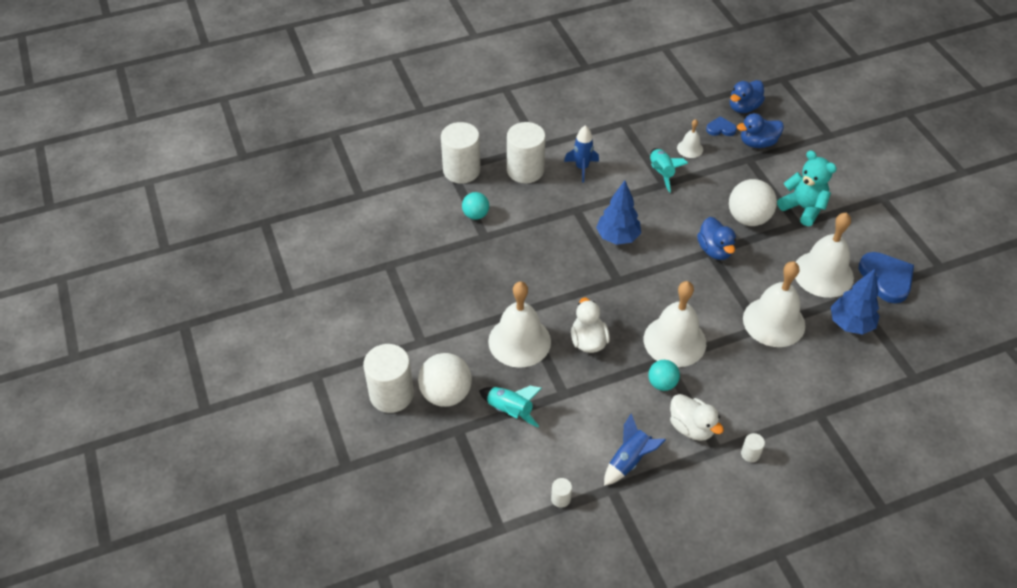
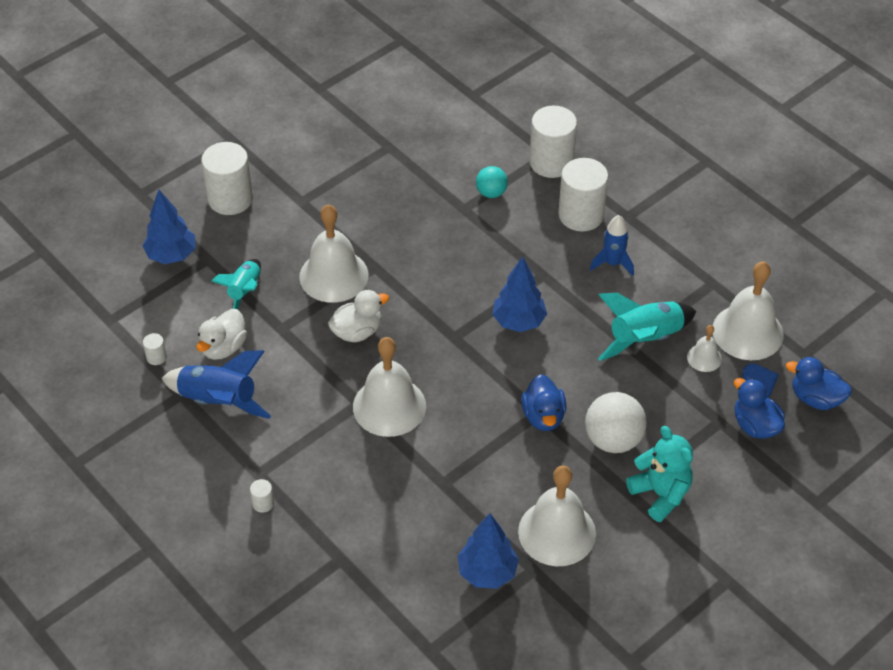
camera: 70 degrees right, 0 degrees up
(440, 458) = (171, 255): none -> blue tree
(446, 394) = (246, 238): white ball -> none
(629, 460) = (218, 401): blue rocket -> blue rocket, size x1.51
(661, 173) = (645, 339): turquoise rocket -> turquoise rocket, size x1.51
(662, 383) = (326, 407): turquoise ball -> none
(691, 427) = (278, 445): white duck -> white duck (223, 347)
(715, 250) = (543, 416): blue duck -> blue duck turned 60 degrees counterclockwise
(774, 322) = (457, 494): white bell -> white bell (747, 332)
(803, 208) = (660, 494): turquoise teddy bear -> turquoise teddy bear turned 60 degrees counterclockwise
(886, 278) = (581, 602): blue heart -> none

